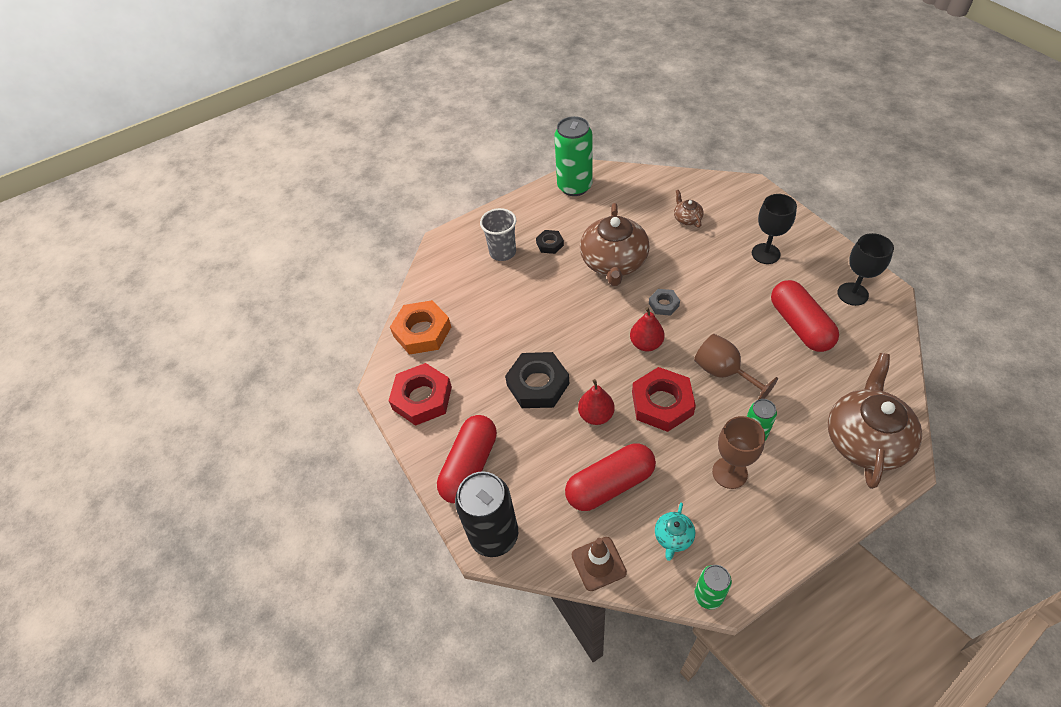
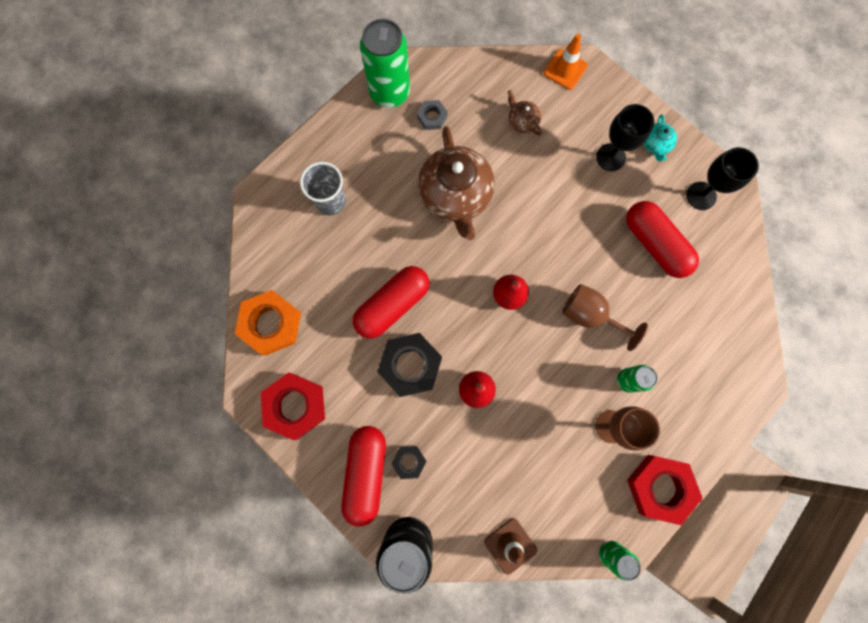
camera: 20 degrees left, 25 degrees up
(550, 244) = (380, 181): black nut -> black nut (409, 462)
(610, 484) = (504, 463): red capsule -> red capsule (392, 305)
(662, 403) = (537, 363): red nut -> red nut (660, 487)
(663, 304) = (517, 242): grey nut -> grey nut (432, 117)
(673, 537) = (571, 503): turquoise teapot -> turquoise teapot (655, 144)
(733, 188) = (565, 69): none -> orange traffic cone
(865, 439) = (726, 365): brown teapot -> none

